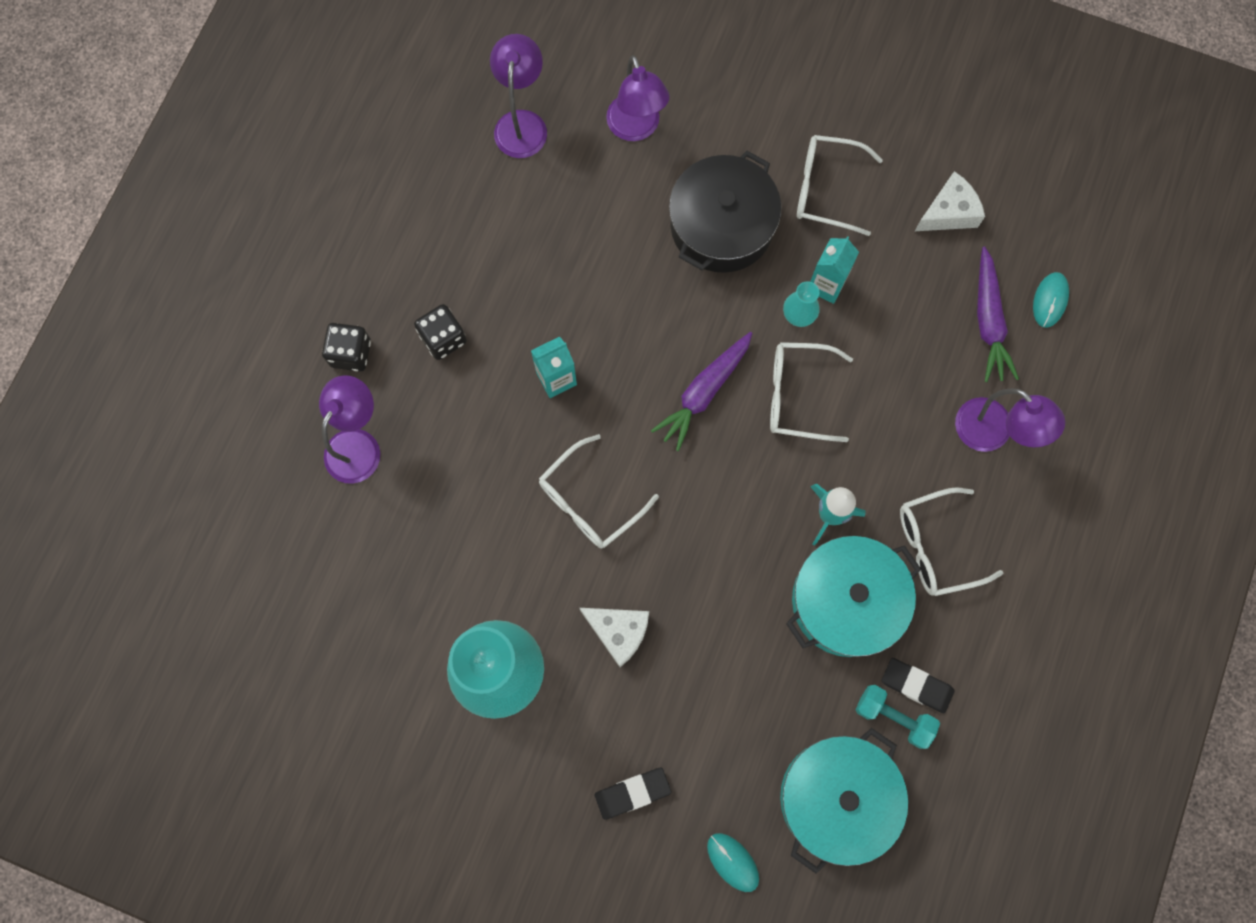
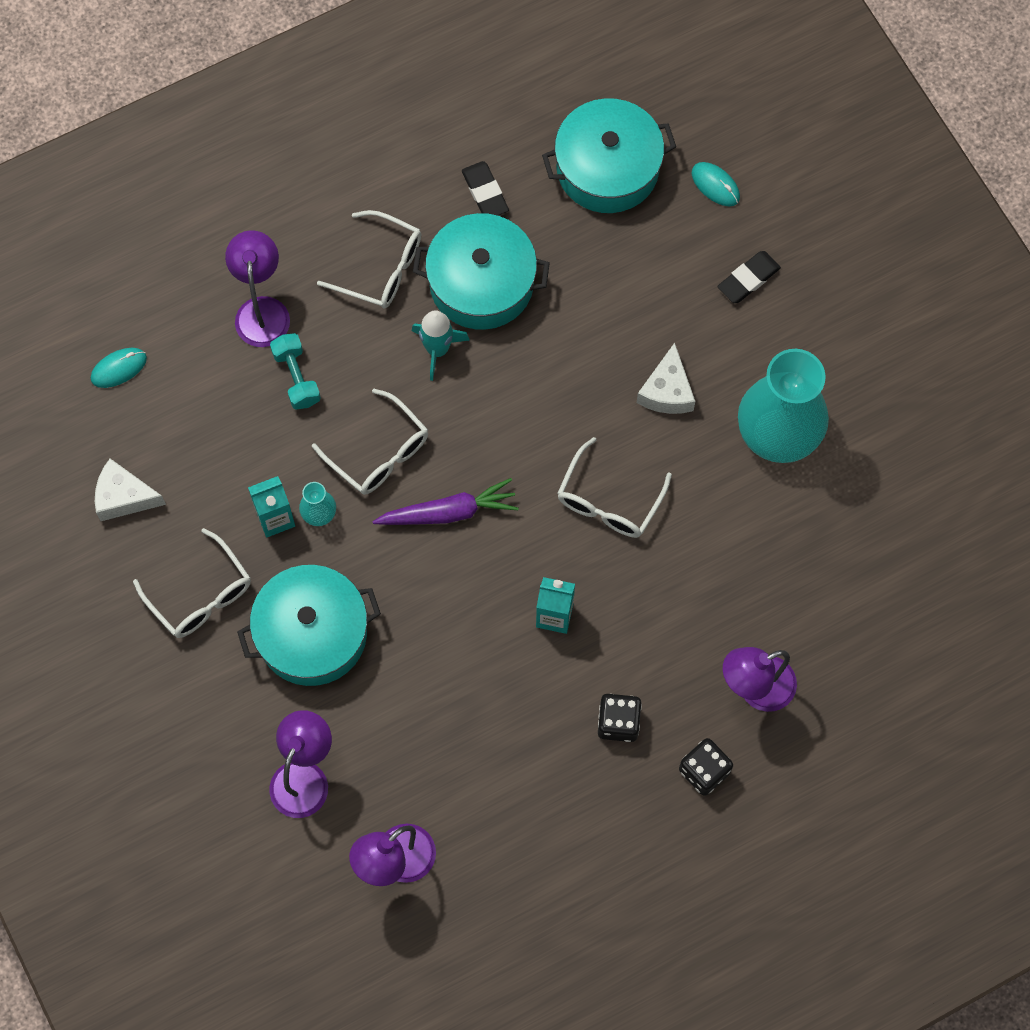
camera: 140 degrees left, 5 degrees down
(589, 501) = (609, 501): white glasses -> white glasses turned 120 degrees clockwise
(618, 632) = (667, 391): white cheese -> white cheese turned 150 degrees counterclockwise
(632, 793) = (748, 279): black eraser -> black eraser turned 60 degrees counterclockwise
(721, 225) = (312, 633): black pot -> turquoise pot
(732, 862) = (715, 185): turquoise mouse -> turquoise mouse turned 45 degrees counterclockwise
(893, 717) = (520, 186): turquoise dumbbell -> turquoise dumbbell (296, 377)
(988, 321) = (180, 391): purple carrot -> none

